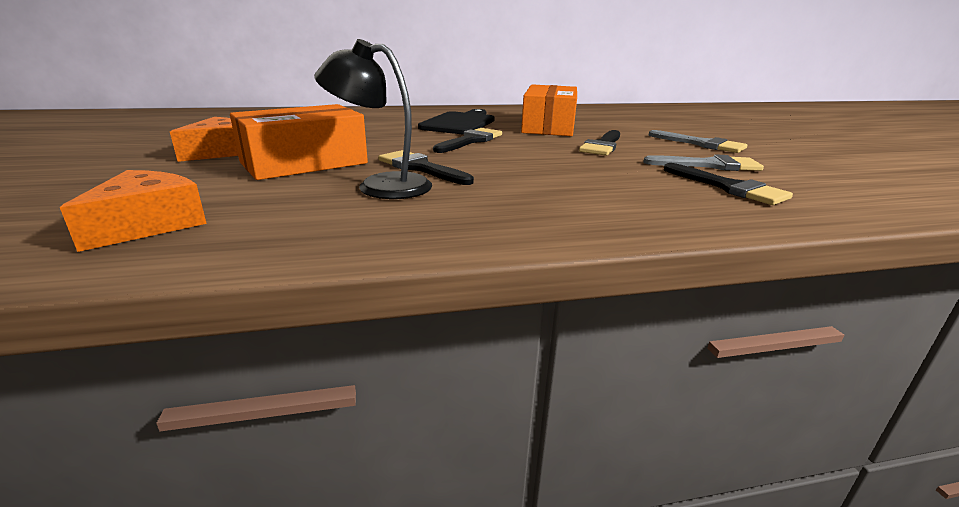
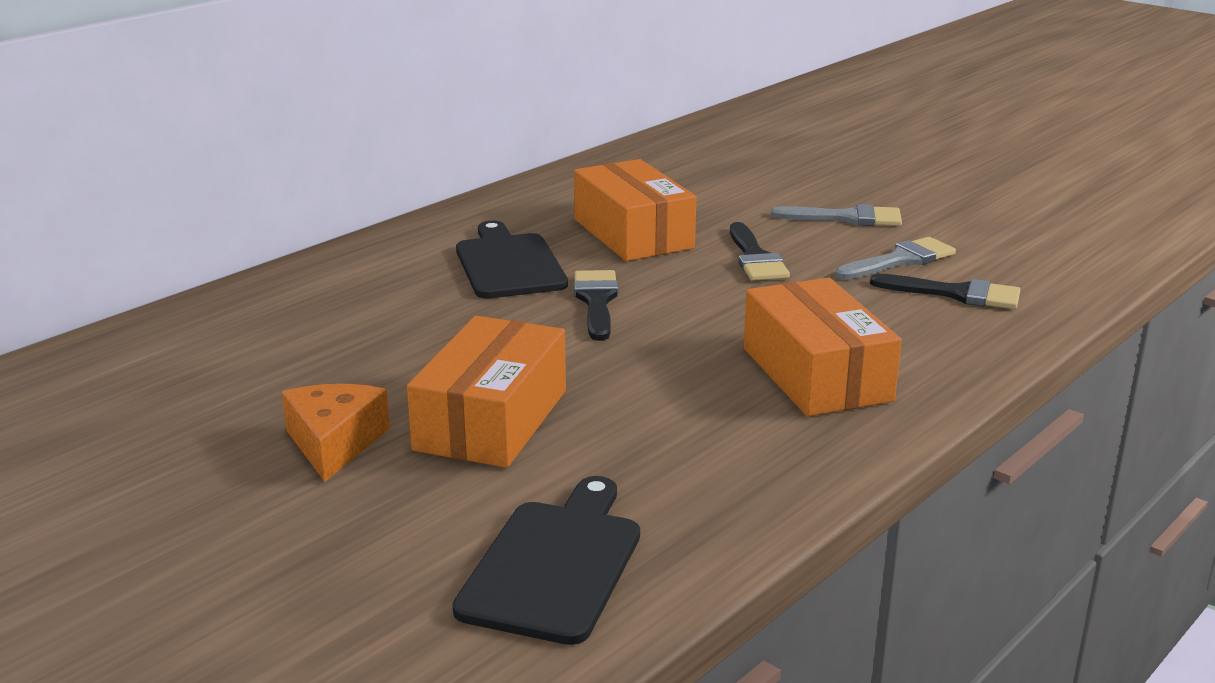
camera: 35 degrees left, 0 degrees up
(148, 225) = (555, 565): orange cheese -> black cutting board
(381, 185) = (655, 419): black lamp -> none
(420, 168) = (638, 375): black brush -> none
(531, 195) = (816, 374): none -> orange box

